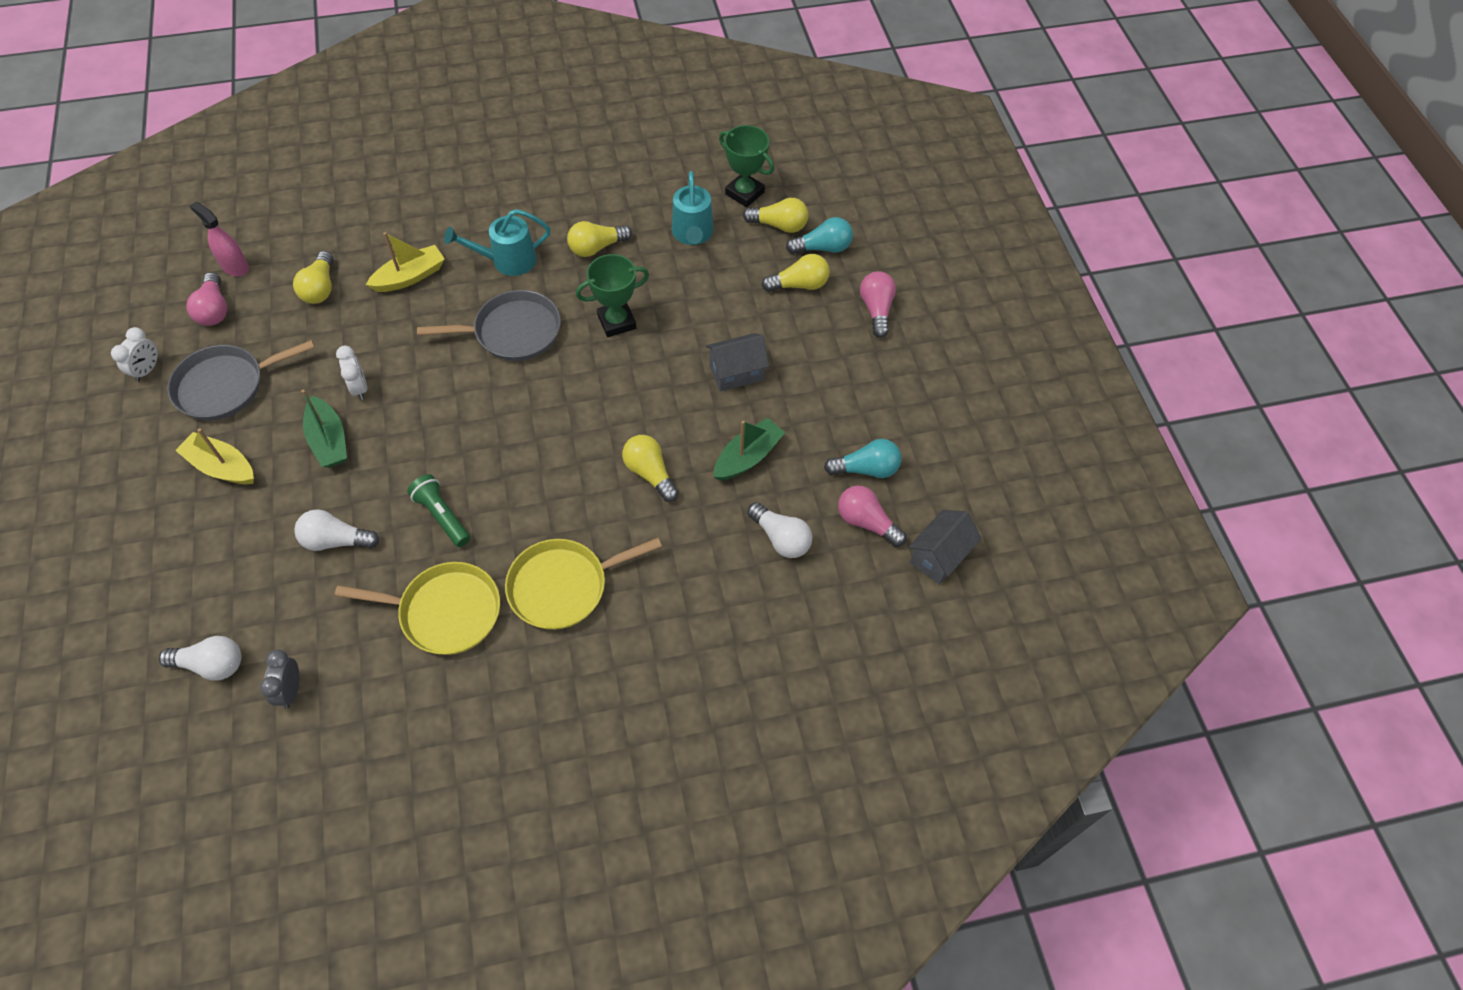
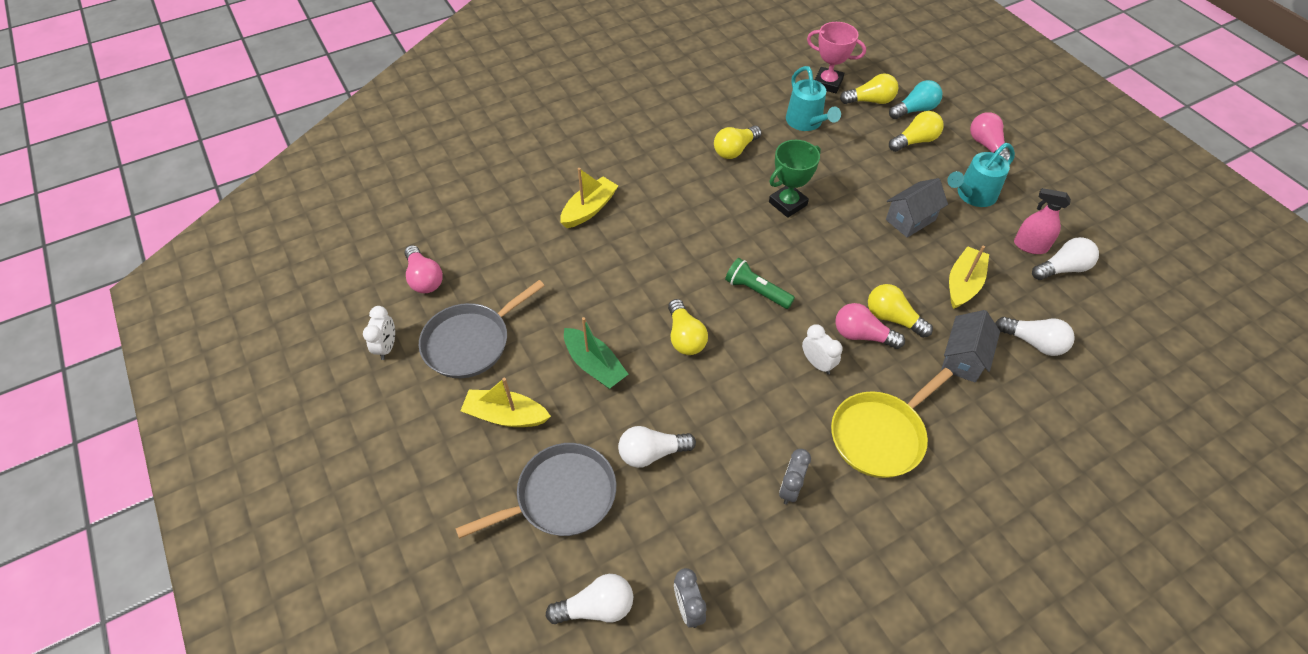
camera: 15 degrees left, 5 degrees down
(235, 267) = (424, 237): pink spray bottle -> pink spray bottle (1030, 246)
(320, 288) = (514, 237): yellow light bulb -> yellow light bulb (685, 337)
(359, 388) = (597, 312): white clock -> white clock (817, 363)
(442, 516) = (736, 403): green flashlight -> green flashlight (756, 291)
(445, 612) = (790, 489): yellow pan -> grey clock
(507, 261) = (666, 177): turquoise watering can -> turquoise watering can (972, 195)
(513, 332) = (705, 232): grey pan -> grey pan (561, 496)
(744, 193) = (827, 83): green trophy -> pink trophy
(747, 457) = (963, 284): green boat -> yellow boat
(866, 469) = (1062, 269): turquoise light bulb -> white light bulb
(866, 522) = (1091, 311): pink light bulb -> pink light bulb (862, 335)
(939, 556) = (1165, 322): grey house -> grey house (963, 358)

